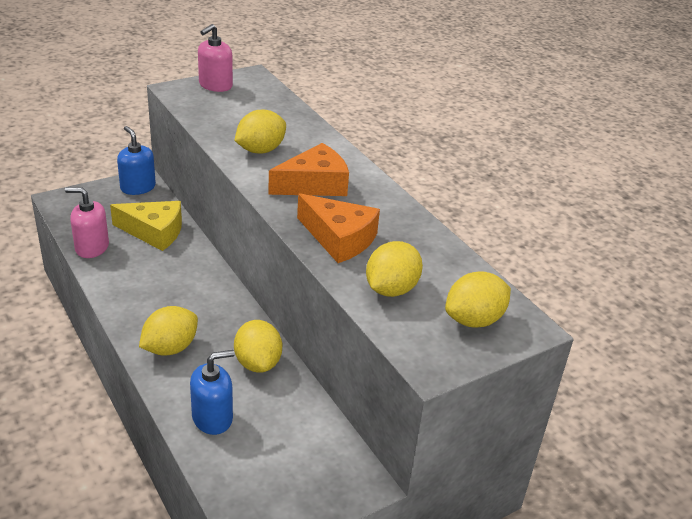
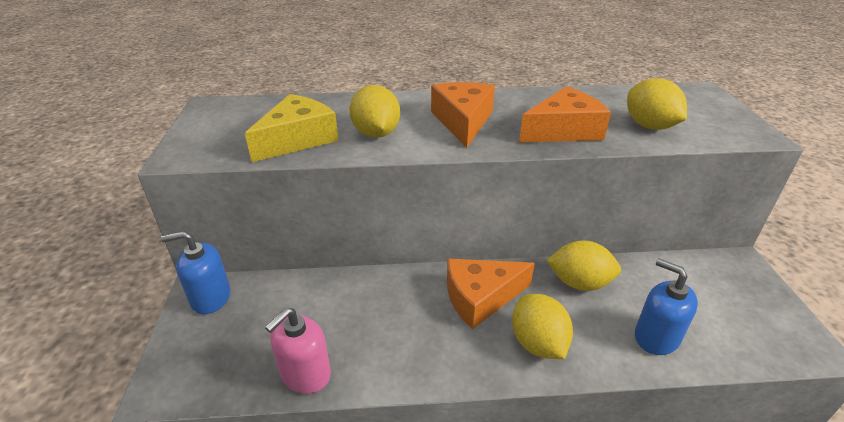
camera: 60 degrees left, 0 degrees up
(154, 232) = (316, 305): yellow cheese -> yellow cheese (298, 139)
(206, 308) = (480, 297): none -> orange cheese
(212, 418) = (656, 337): blue soap dispenser -> blue soap dispenser turned 45 degrees counterclockwise
(215, 85) = (206, 129): pink soap dispenser -> none
(474, 320) = (694, 105): yellow lemon -> none

